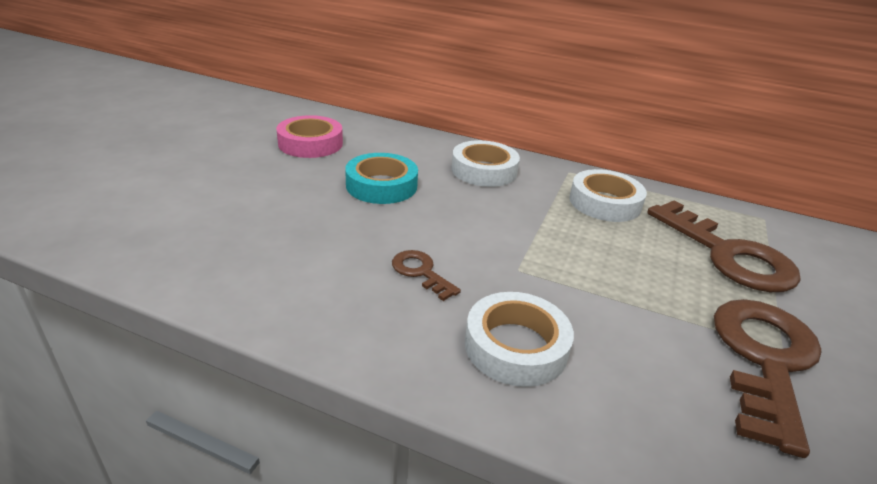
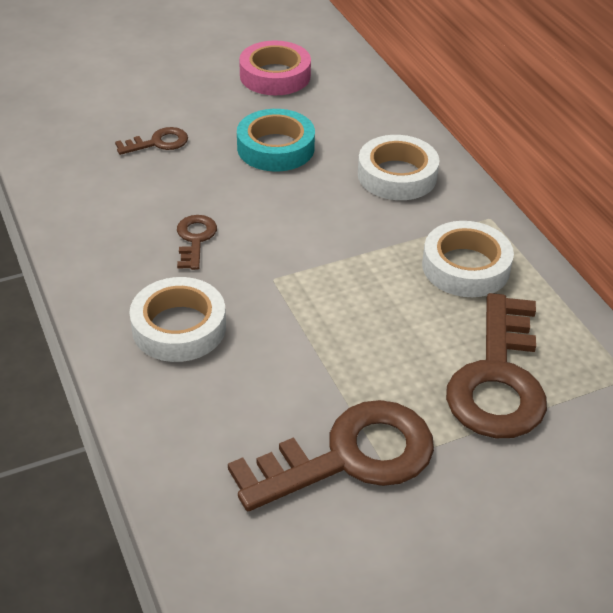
camera: 45 degrees right, 10 degrees up
(282, 218) = (158, 143): none -> brown key

